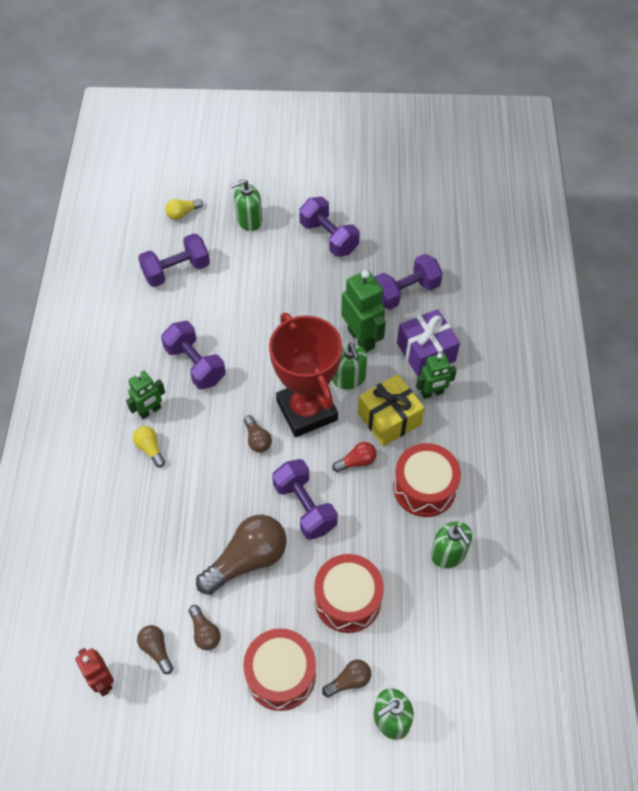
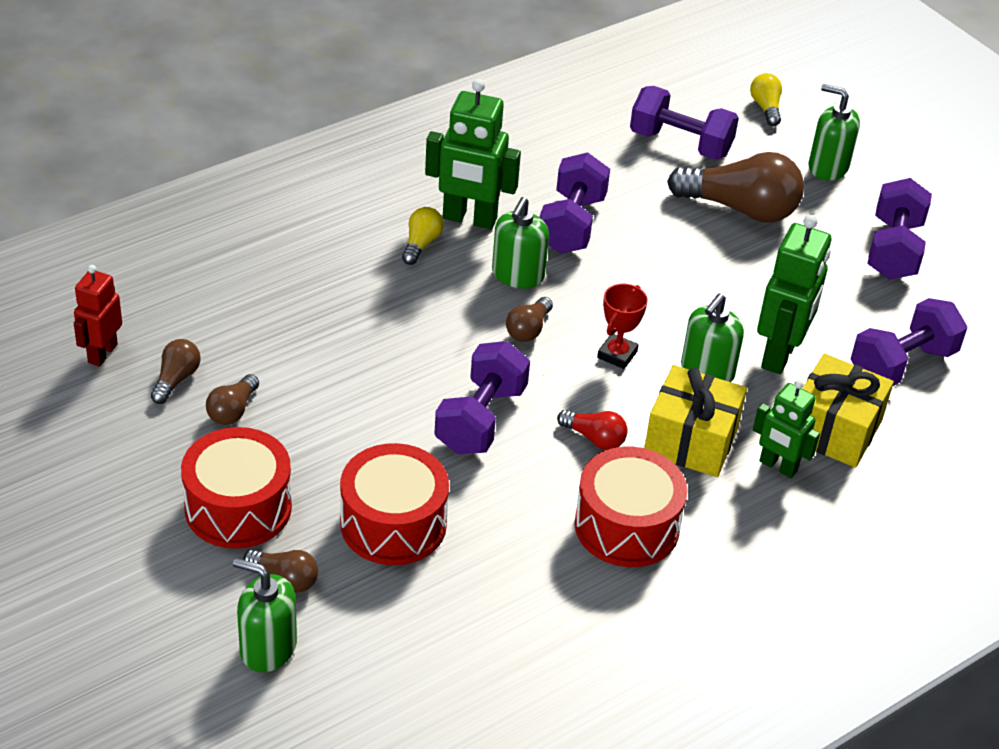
camera: 50 degrees right, 15 degrees down
(150, 411) = (469, 219): green robot -> green robot, size x1.59
(182, 213) = (765, 108): yellow light bulb -> yellow light bulb turned 60 degrees clockwise
(247, 560) = (359, 402): brown light bulb -> brown light bulb (740, 209)
(307, 410) = (617, 354): red trophy -> red trophy, size x0.41
(405, 292) = (902, 364): purple dumbbell -> purple dumbbell turned 60 degrees counterclockwise
(426, 352) = (834, 430): purple gift -> yellow gift
(448, 554) = (554, 598): green soap dispenser -> green soap dispenser (517, 275)

